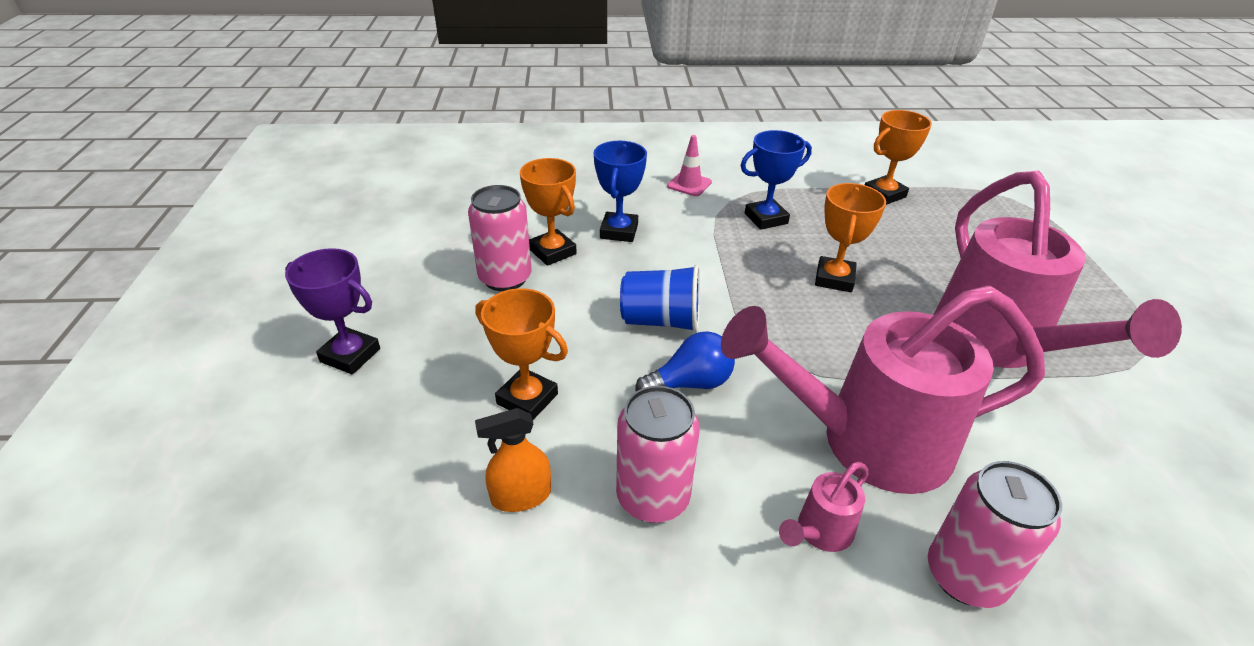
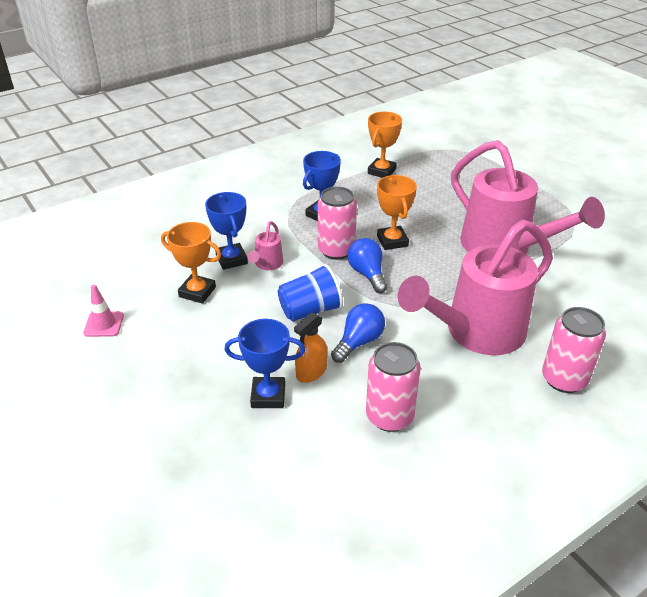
camera: 30 degrees left, 0 degrees up
(350, 355) = (117, 424): purple trophy -> none
(505, 278) = (180, 324): pink can -> pink can (336, 250)
(521, 496) = (315, 453): orange spray bottle -> orange spray bottle (311, 372)
(527, 399) = (268, 396): orange trophy -> blue trophy
(689, 184) = (252, 207): pink traffic cone -> pink traffic cone (104, 324)
(769, 306) = (367, 274): none -> blue light bulb
(820, 532) = (486, 391): pink watering can -> pink watering can (267, 264)

